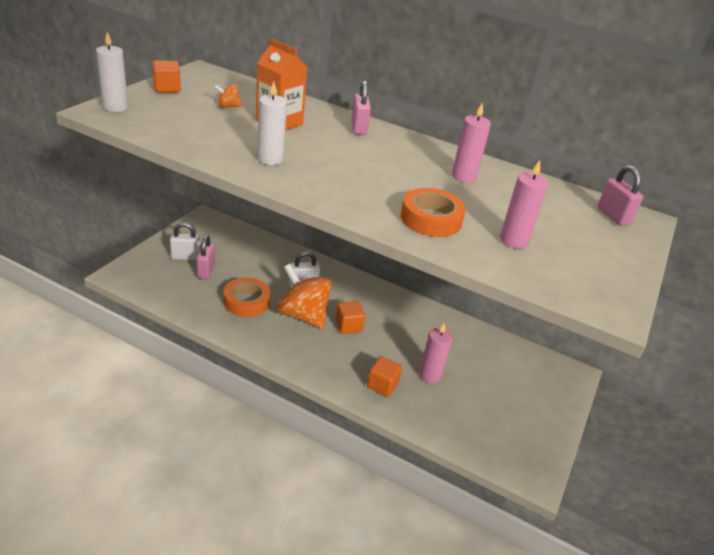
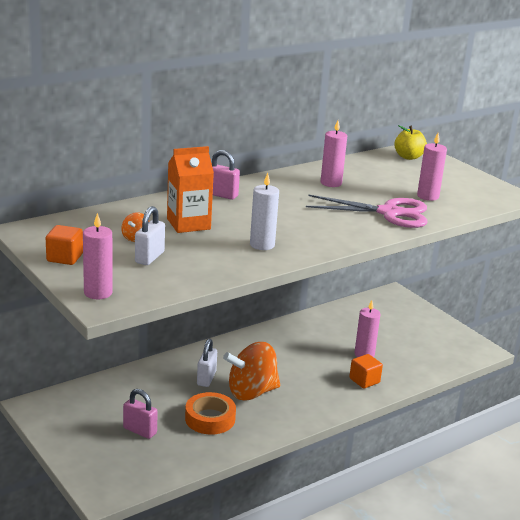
camera: 60 degrees left, 10 degrees down
(115, 107) = (98, 293): white candle -> pink candle
(185, 257) = (103, 438): white padlock -> white padlock (149, 257)
(348, 326) = (281, 372): orange cube -> none
(431, 219) = (389, 213): orange tape -> pink scissors
(613, 216) = (408, 157): pink padlock -> yellow apple

